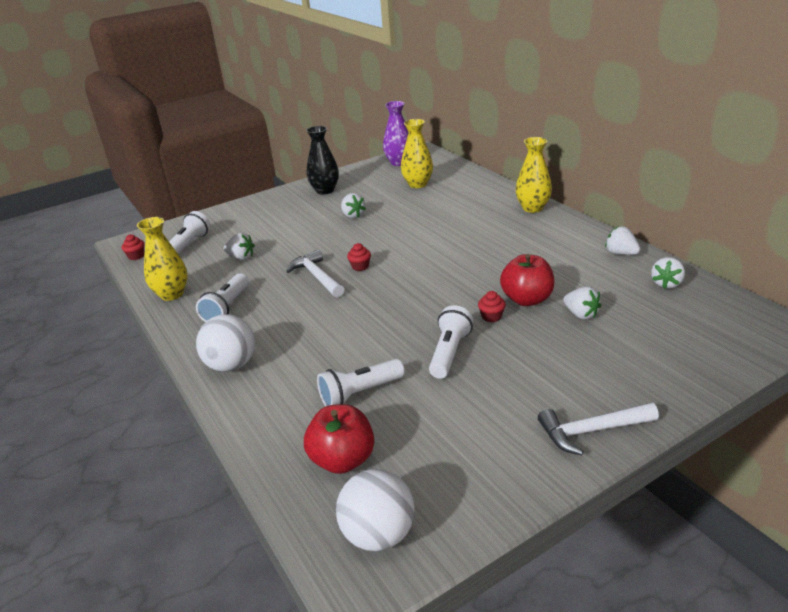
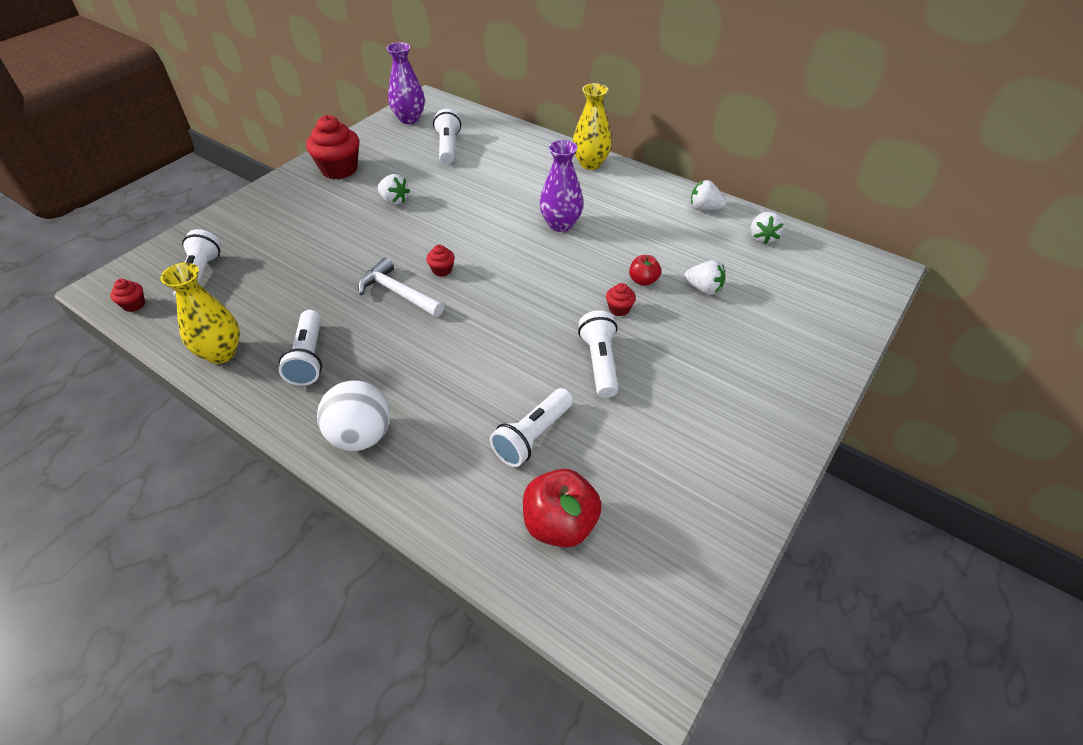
camera: 25 degrees left, 15 degrees up
(241, 257) = (285, 282): white strawberry -> none
(325, 190) = (339, 169): black vase -> red cupcake
(378, 534) = (645, 601): white ball -> none
(417, 184) = (448, 147): yellow vase -> white flashlight
(478, 248) = (560, 224): none -> purple vase
(527, 299) = (643, 280): red apple -> red apple, size x0.56
(592, 431) = (780, 422): white hammer -> none

